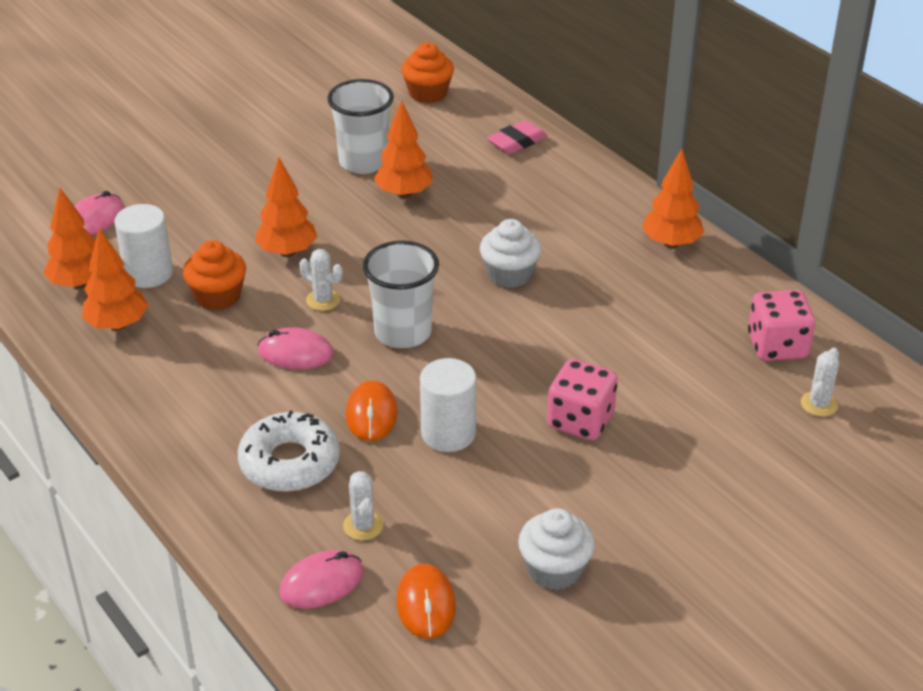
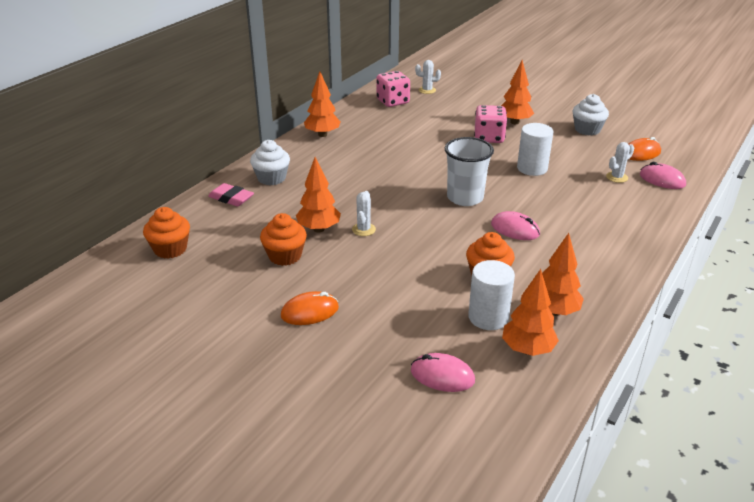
camera: 110 degrees left, 5 degrees down
(287, 252) = (418, 260): orange tree -> orange tree (514, 122)
(289, 462) = (600, 208): white donut -> none
(295, 353) = (515, 229): pink mouse -> pink mouse turned 45 degrees counterclockwise
(323, 300) = (457, 232): white cactus -> white cactus (363, 229)
(363, 162) = (285, 256): white cup -> orange cupcake
(371, 414) = (540, 192): orange mouse -> orange mouse (310, 312)
(509, 274) = (384, 175): white cupcake -> white cupcake (271, 178)

